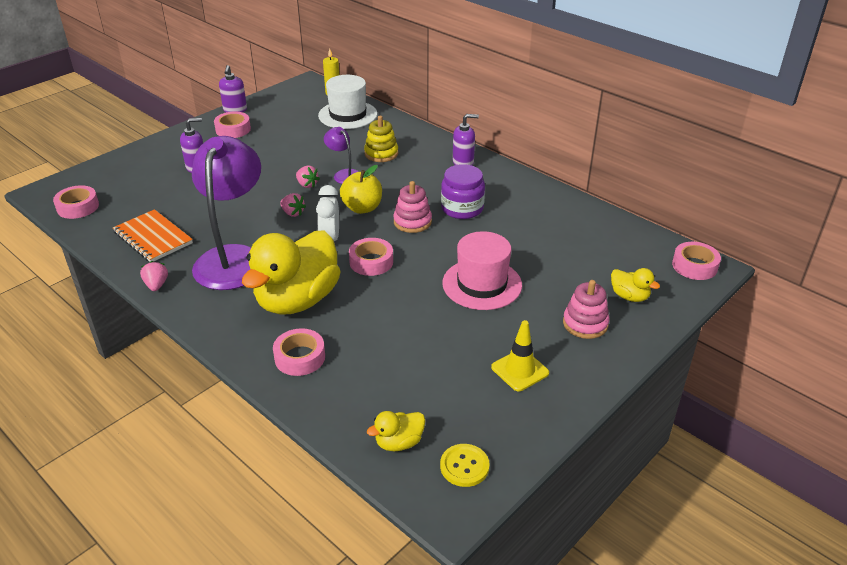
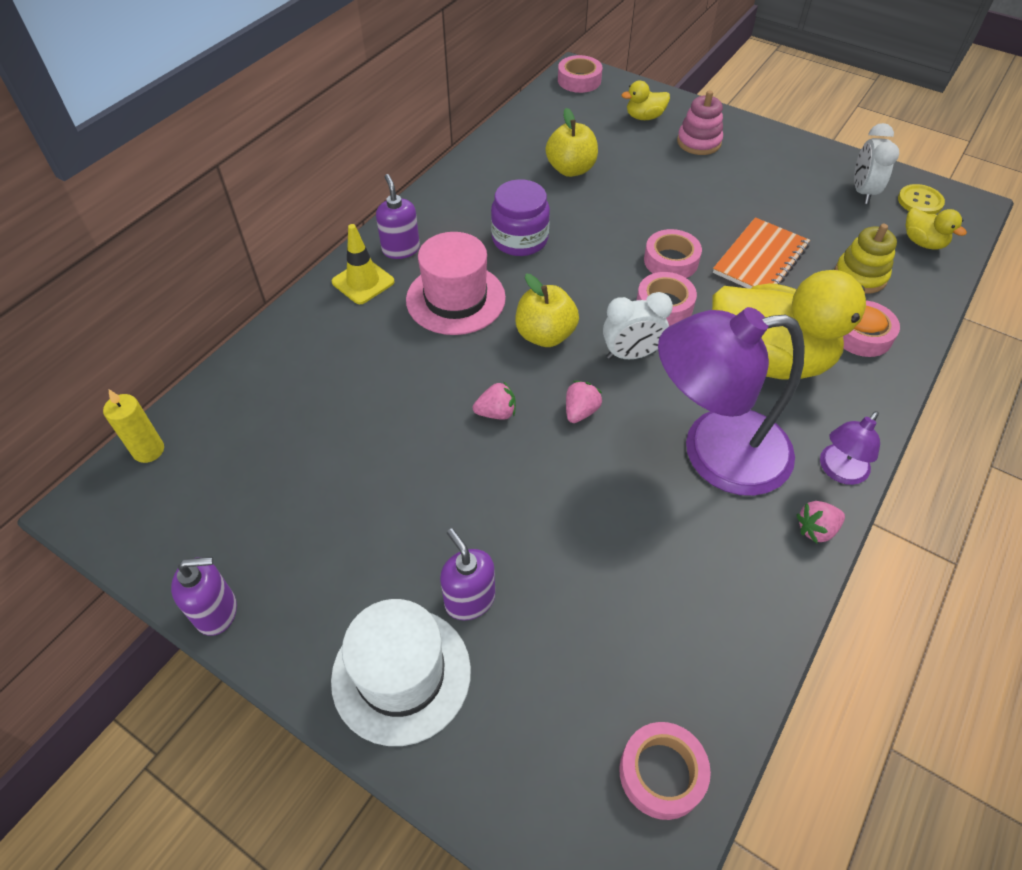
camera: 100 degrees left, 15 degrees up
(153, 238) = (708, 584): orange notebook -> orange notebook (760, 259)
(233, 129) = (309, 585): pink tape -> pink tape (671, 261)
(307, 185) = (496, 413): pink strawberry -> pink strawberry turned 45 degrees clockwise
(344, 174) = (456, 373): purple lamp -> purple lamp (839, 471)
(348, 115) = (246, 408): white hat -> white hat (401, 674)
(381, 154) = (385, 340): yellow stacking toy -> yellow stacking toy (860, 276)
(412, 222) = (564, 280): pink stacking toy -> none
(482, 284) = (667, 211): pink hat -> pink hat (455, 299)
(488, 422) = (862, 192): none -> white clock
(520, 370) = (785, 178): yellow traffic cone -> yellow traffic cone (363, 282)
(547, 242) = (571, 169): none -> yellow apple
(629, 296) = (644, 117): yellow duck -> yellow duck turned 135 degrees counterclockwise

